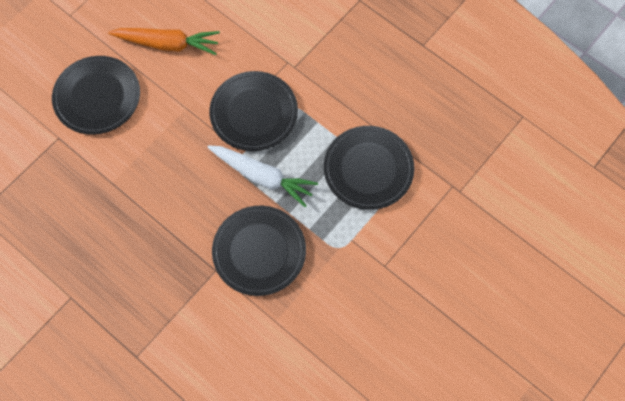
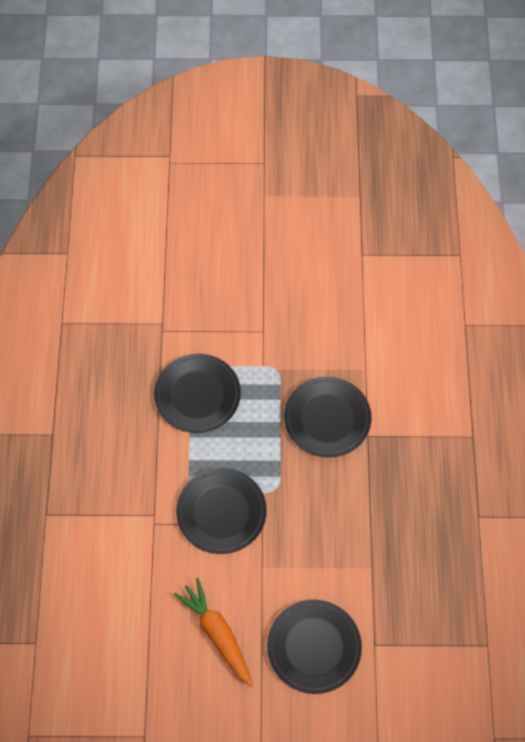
camera: 130 degrees left, 5 degrees down
(262, 176) = (268, 463): white carrot -> none

